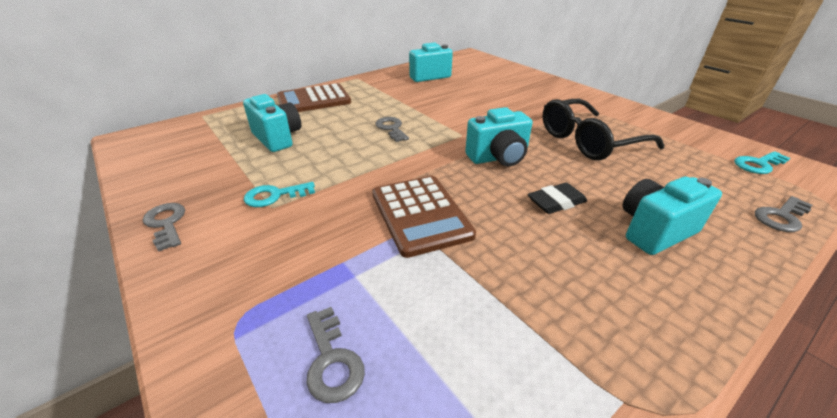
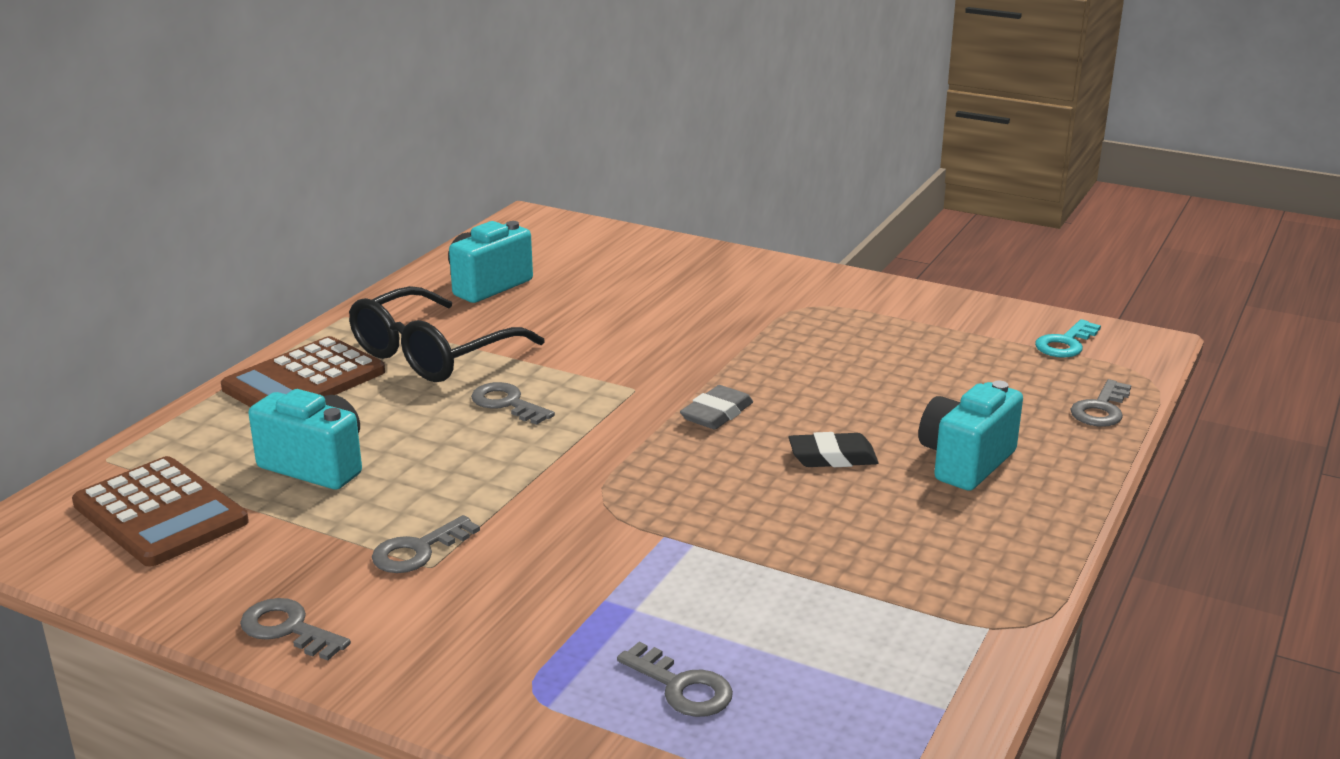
camera: 25 degrees left, 10 degrees down
(274, 196) = (418, 551): turquoise key -> grey key
(420, 214) = (662, 519): brown calculator -> brown calculator (160, 513)
(498, 158) = (717, 414): turquoise camera -> grey eraser
(556, 202) = (832, 457): black eraser -> black eraser turned 45 degrees clockwise
(588, 141) = (834, 357): black glasses -> black glasses (433, 354)

